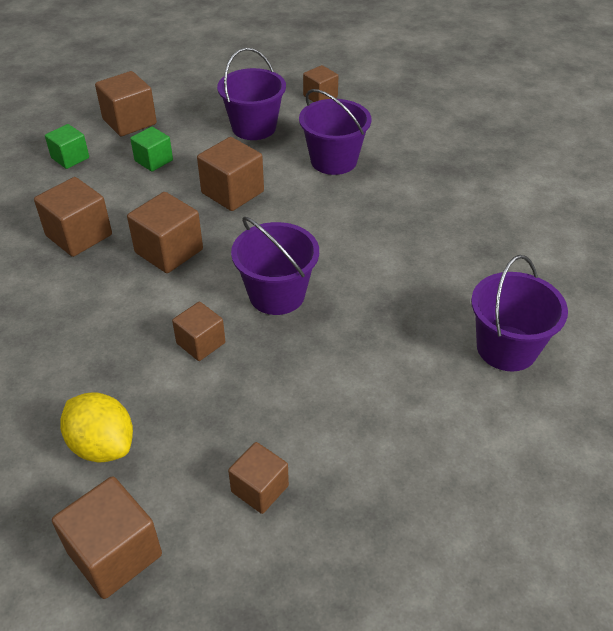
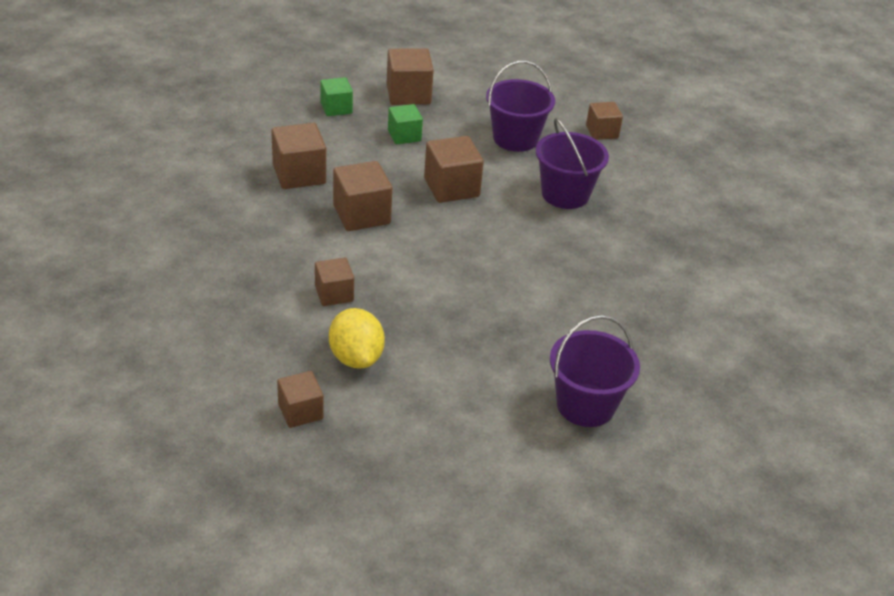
camera: 25 degrees right, 5 degrees down
(103, 445) = (210, 332): yellow lemon -> yellow lemon (356, 357)
(115, 553) = (170, 404): brown cube -> none
(277, 294) = (423, 283): purple bucket -> none

